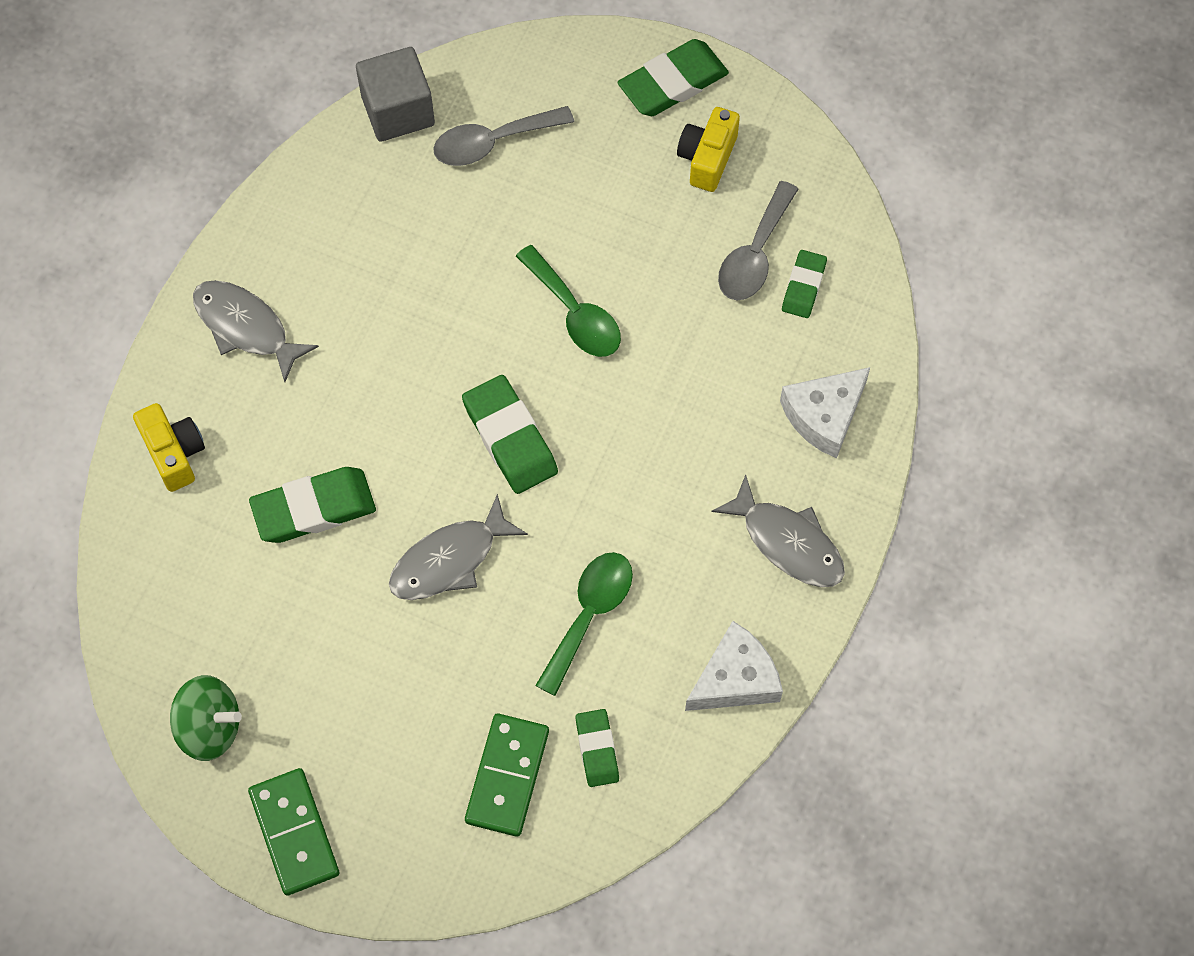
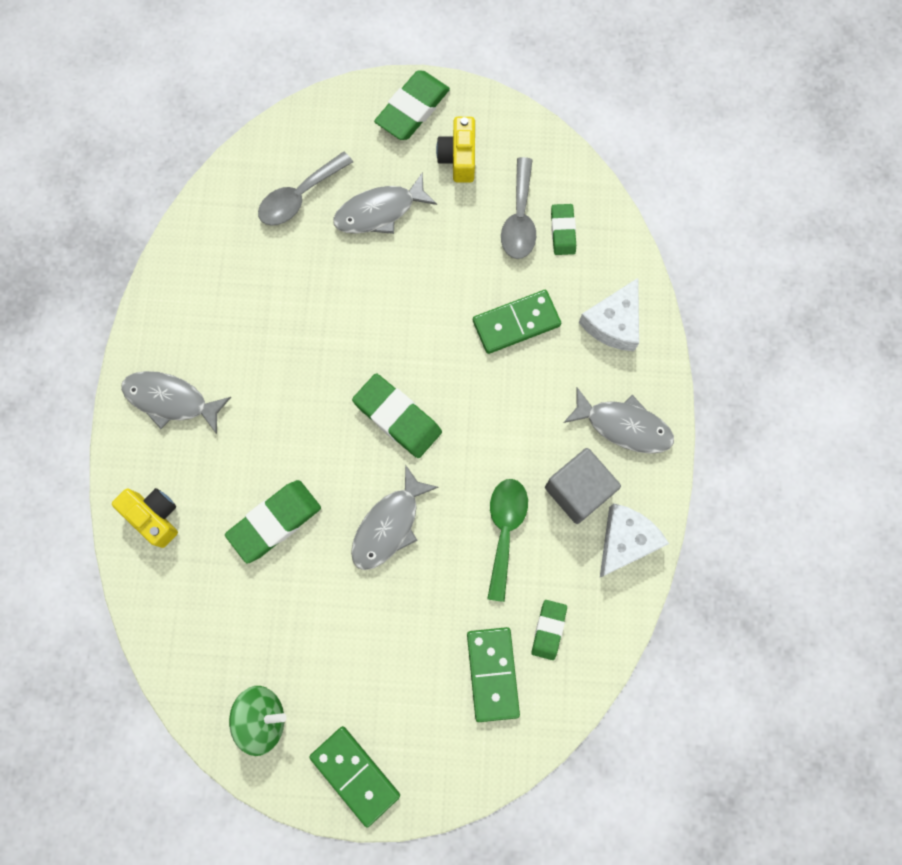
camera: 20 degrees left, 10 degrees up
(398, 111) = (220, 195): grey cube -> grey cube (578, 490)
(575, 313) = (408, 307): green spoon -> none
(584, 190) = (380, 211): none -> grey fish
(597, 749) = (548, 629): green eraser -> green eraser turned 45 degrees clockwise
(701, 376) = (516, 323): none -> green domino

